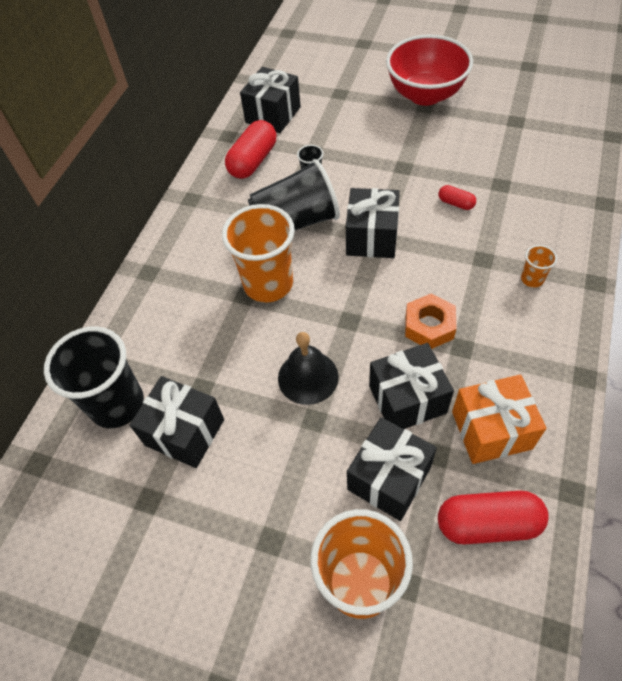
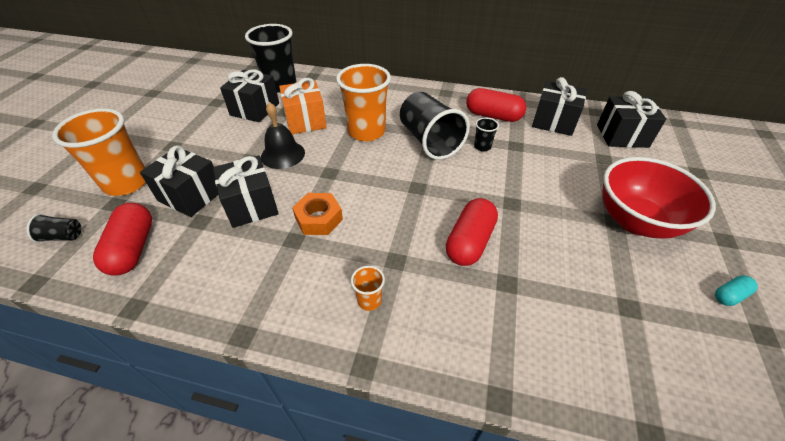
camera: 80 degrees right, 10 degrees down
(372, 237) = (417, 183): black gift -> black gift (622, 136)
(456, 203) = (469, 242): red capsule -> red capsule, size x1.98
(473, 634) = (63, 236): none -> black cup
(491, 430) = (209, 255): orange gift -> orange gift (305, 121)
(498, 70) = (729, 295): none -> turquoise capsule

